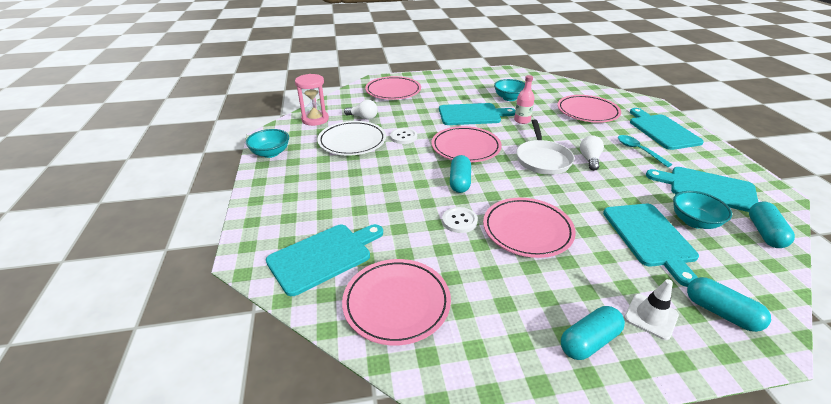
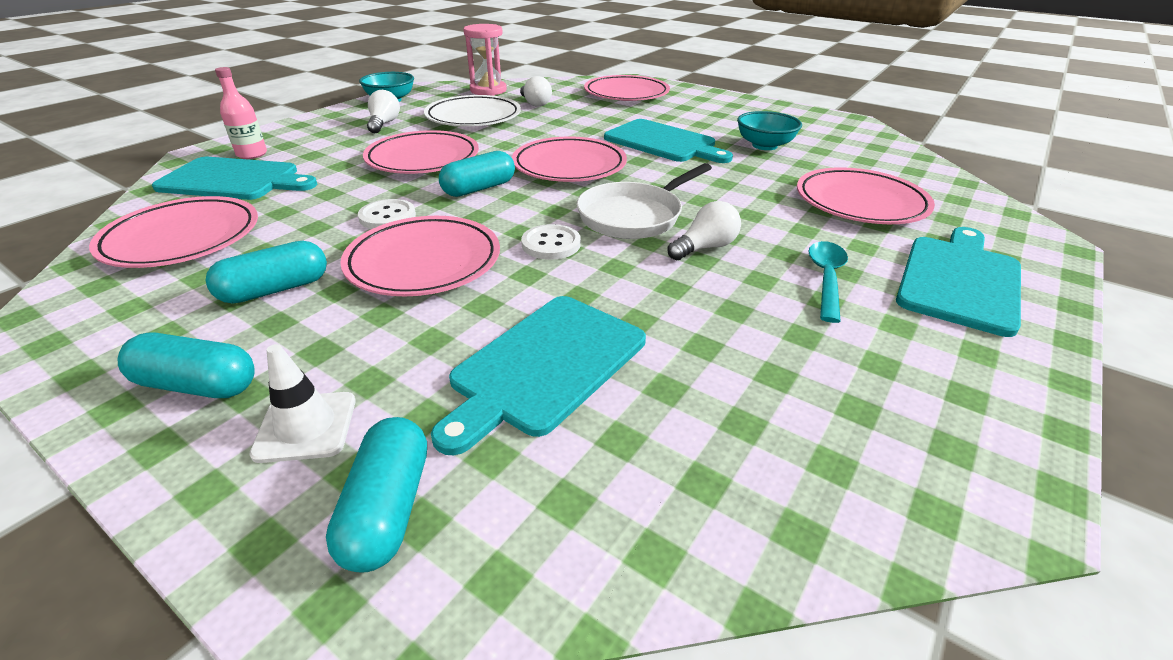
camera: 45 degrees right, 0 degrees up
(312, 171) = (384, 124): none -> white light bulb
(392, 181) = (423, 159): none -> pink plate
(403, 137) = (530, 132): white button -> white button (551, 244)
(522, 120) = (718, 171): pink bottle -> pink bottle (252, 154)
(694, 221) = (670, 401): turquoise bowl -> none
(707, 188) = (830, 387): turquoise cutting board -> none
(764, 233) = (774, 512): turquoise capsule -> turquoise capsule (275, 289)

